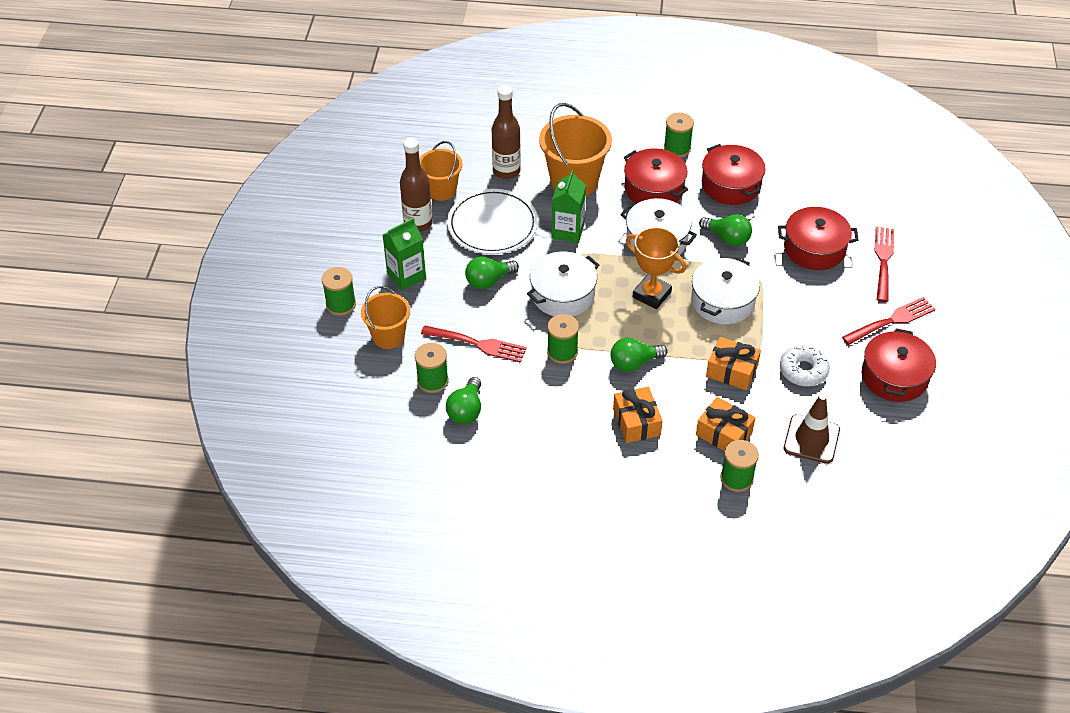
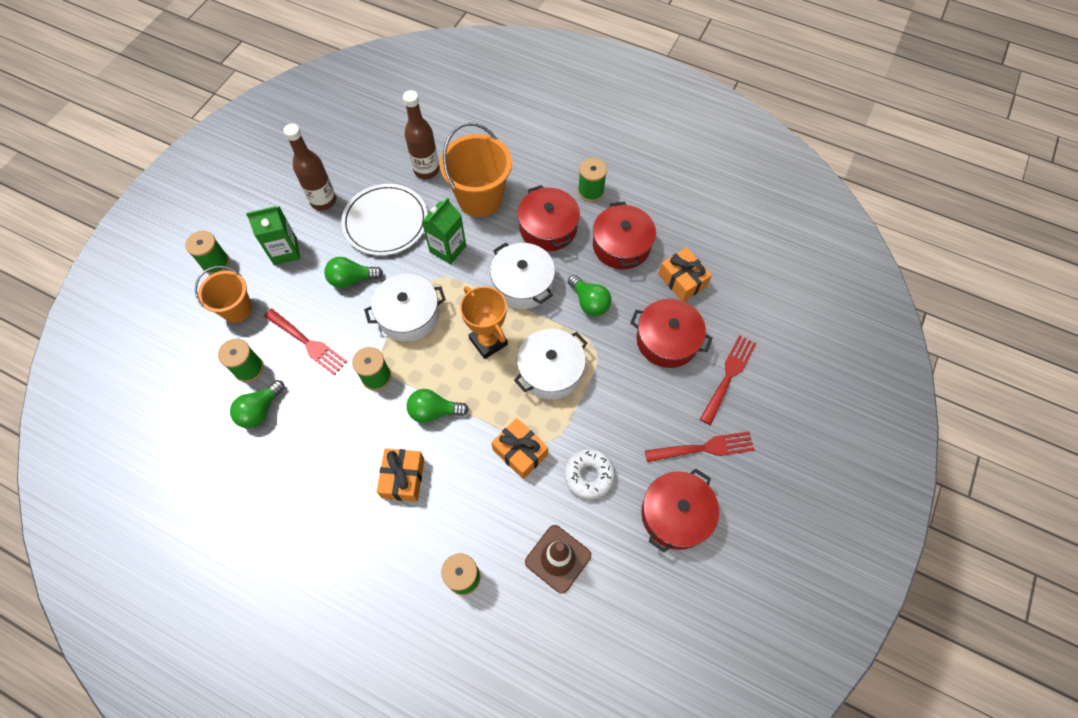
camera: 20 degrees right, 15 degrees up
(441, 190) = (361, 173): orange bucket -> none
(724, 434) = (477, 521): orange gift -> orange gift (682, 280)

